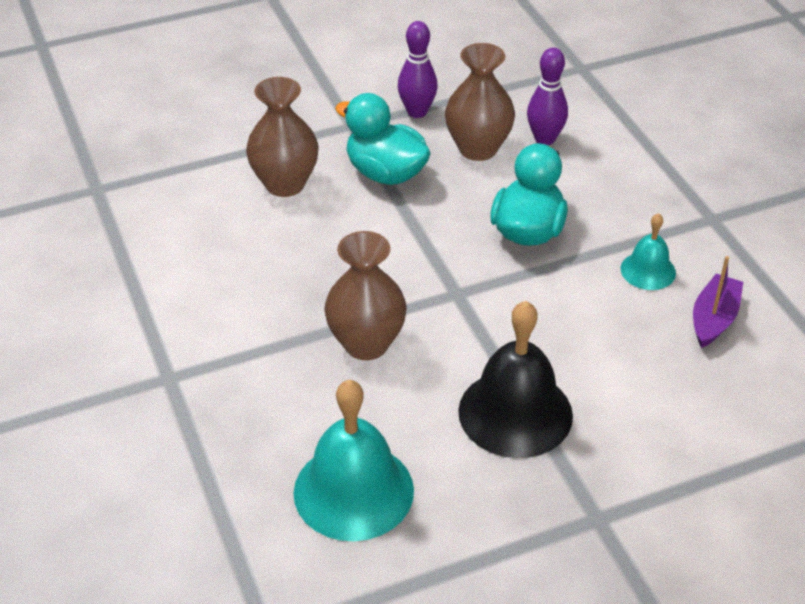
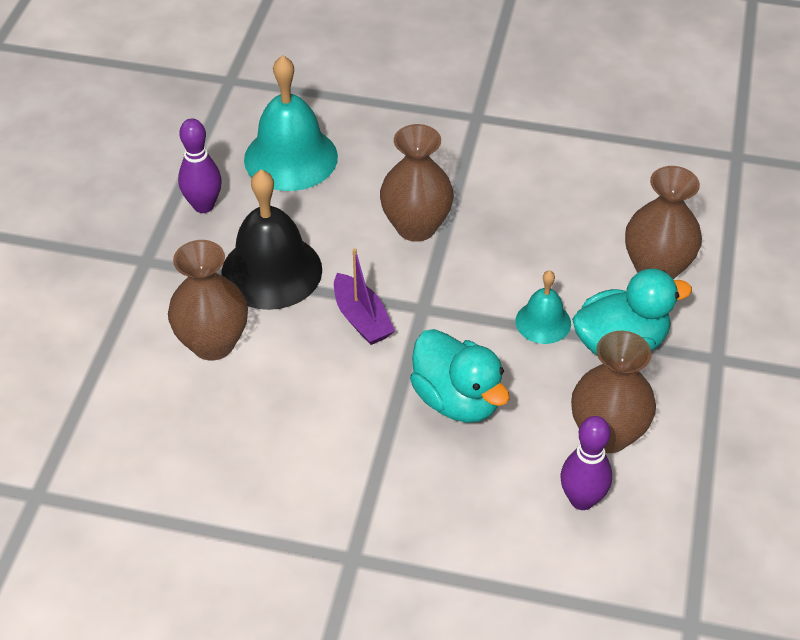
camera: 125 degrees right, 5 degrees up
(417, 112) = (705, 420): purple bowling pin -> purple bowling pin (203, 205)
(633, 402) = (213, 343): none -> brown vase
(648, 270) = (333, 453): turquoise bell -> turquoise bell (543, 322)
(714, 319) = (237, 458): purple boat -> purple boat (361, 319)

